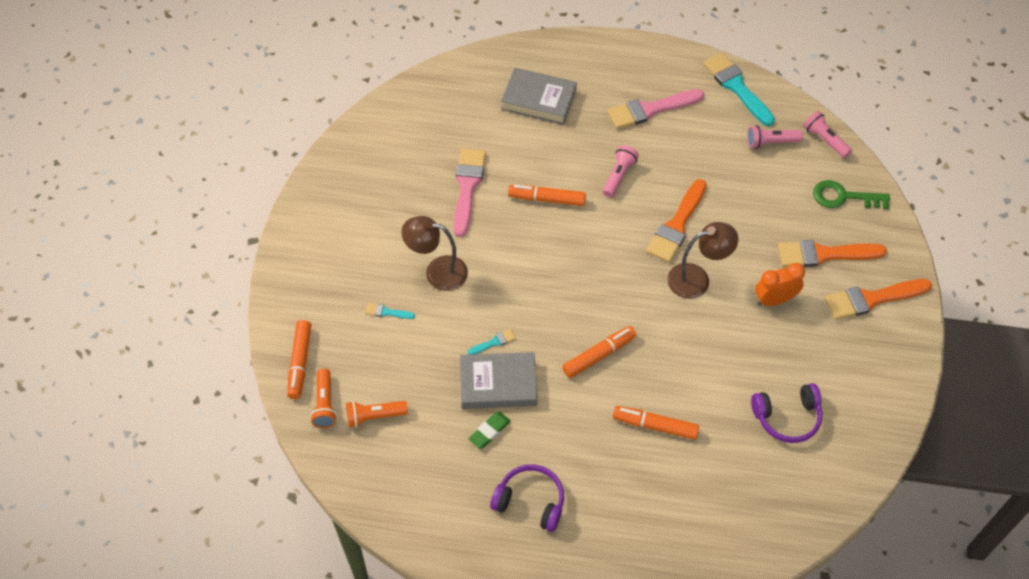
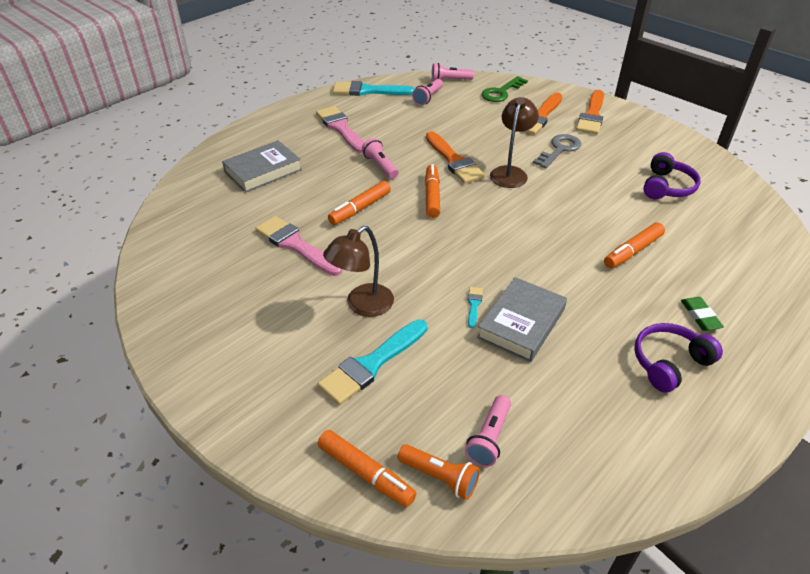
camera: 55 degrees left, 15 degrees down
(374, 416) = (489, 438): orange flashlight -> pink flashlight
(387, 312) = (372, 364): turquoise brush -> turquoise brush, size x2.23
(489, 431) = (571, 354): green eraser -> green eraser (700, 316)
(599, 355) = (540, 250): orange marker -> orange marker (432, 196)
(651, 109) = (341, 128): pink brush -> pink brush turned 135 degrees clockwise
(774, 300) = (559, 150): orange clock -> grey key

